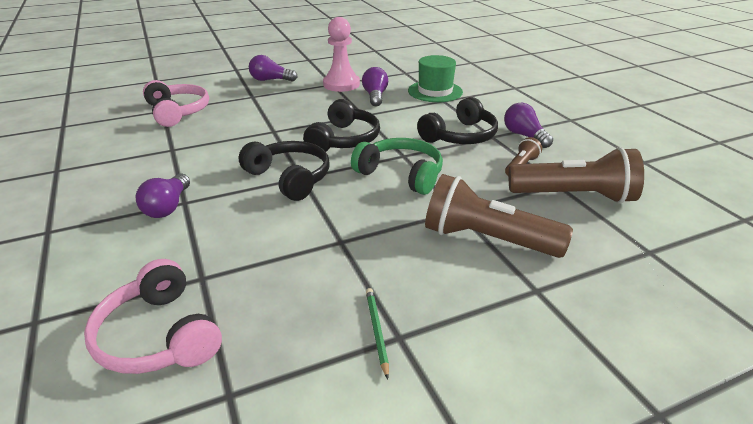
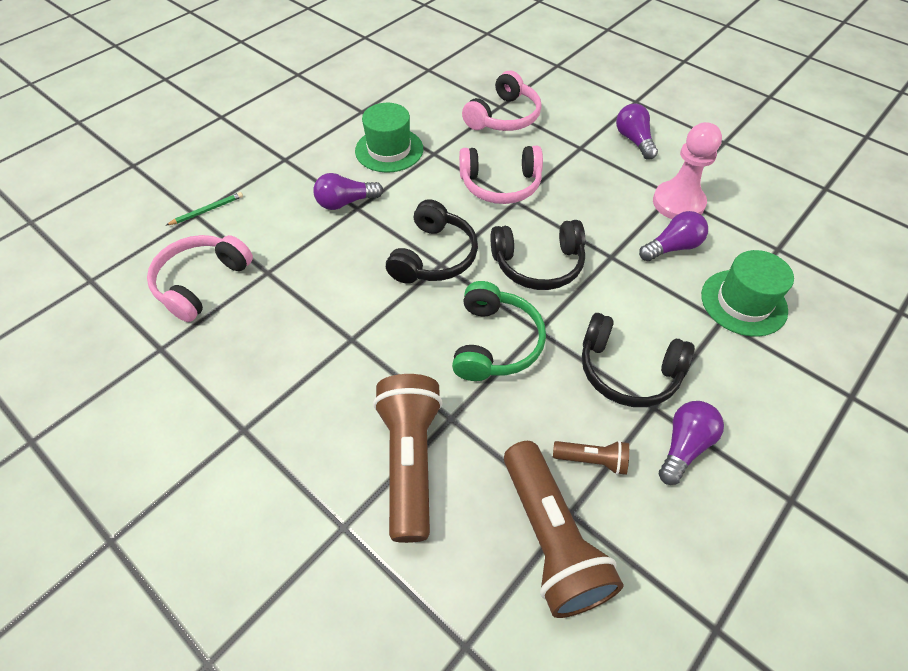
camera: 65 degrees right, 20 degrees up
(134, 168) = (389, 150): none -> green hat
(248, 132) = (500, 184): none -> pink headphones
(376, 331) = (245, 411): green pencil -> green pencil (207, 210)

